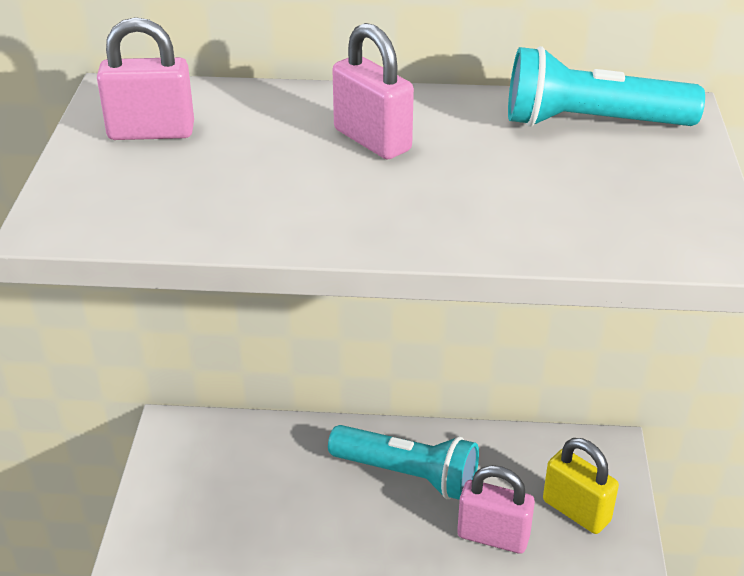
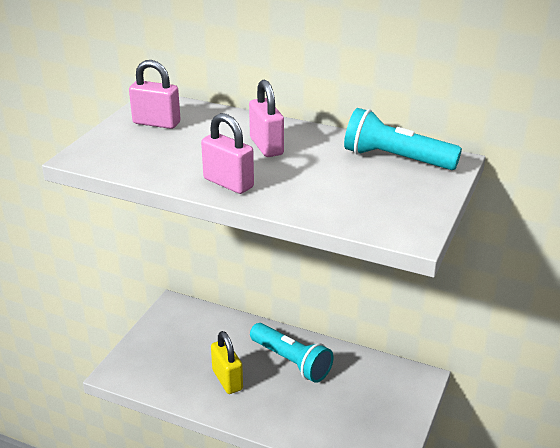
camera: 20 degrees right, 5 degrees down
(493, 537) = (323, 407): pink padlock -> pink padlock (228, 183)
(576, 511) = (381, 407): yellow padlock -> yellow padlock (227, 380)

